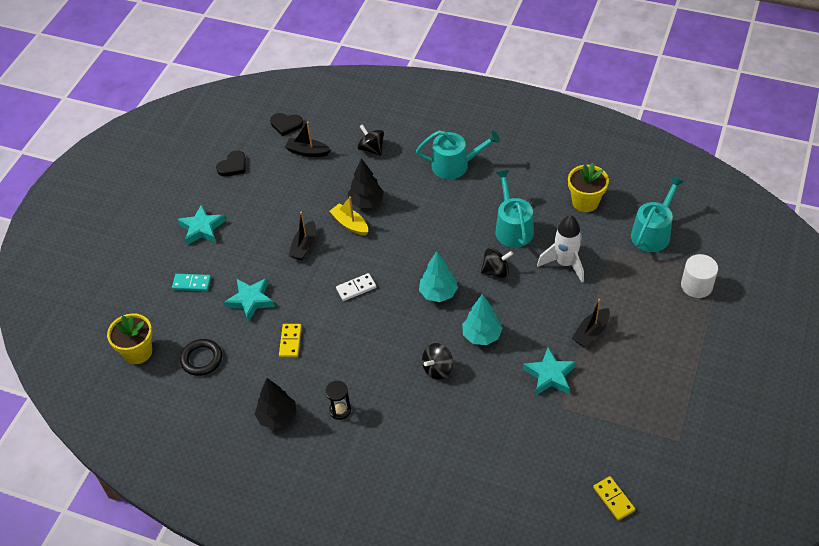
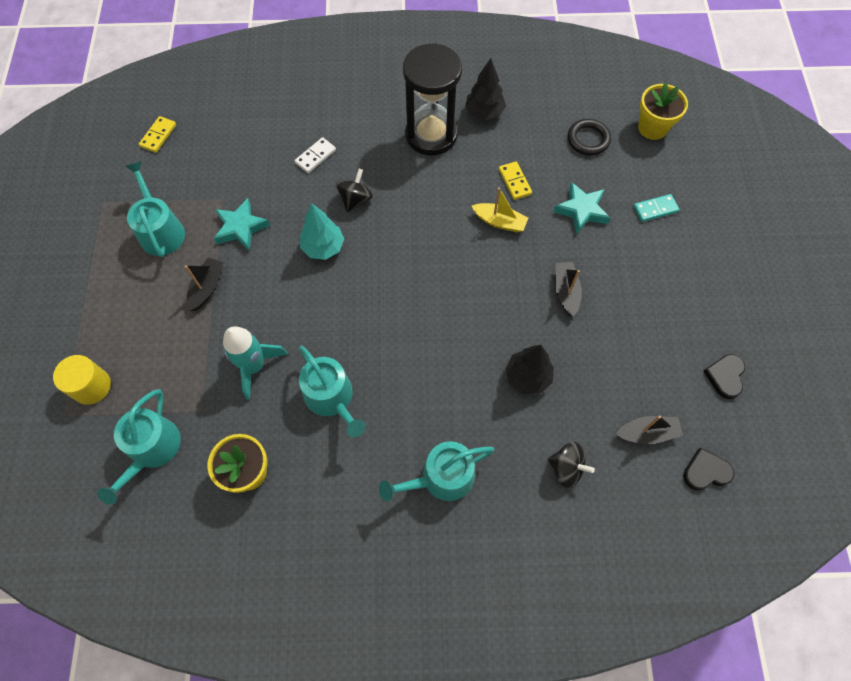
camera: 155 degrees right, 15 degrees up
(202, 228) = (695, 276): turquoise star -> none
(340, 410) = (431, 135): black hourglass -> black hourglass, size x2.42
(350, 224) = (530, 338): yellow boat -> yellow boat (499, 222)
(356, 288) = (479, 259): white domino -> white domino (315, 156)
(438, 293) = (387, 281): turquoise tree -> none
(496, 271) = (333, 330): black spinning top -> none
(565, 263) = (254, 366): white rocket -> turquoise rocket
(613, 499) = (158, 135): yellow domino -> yellow domino turned 75 degrees clockwise
(624, 395) = (161, 230): none -> turquoise watering can
(696, 285) = (91, 386): white cylinder -> yellow cylinder

